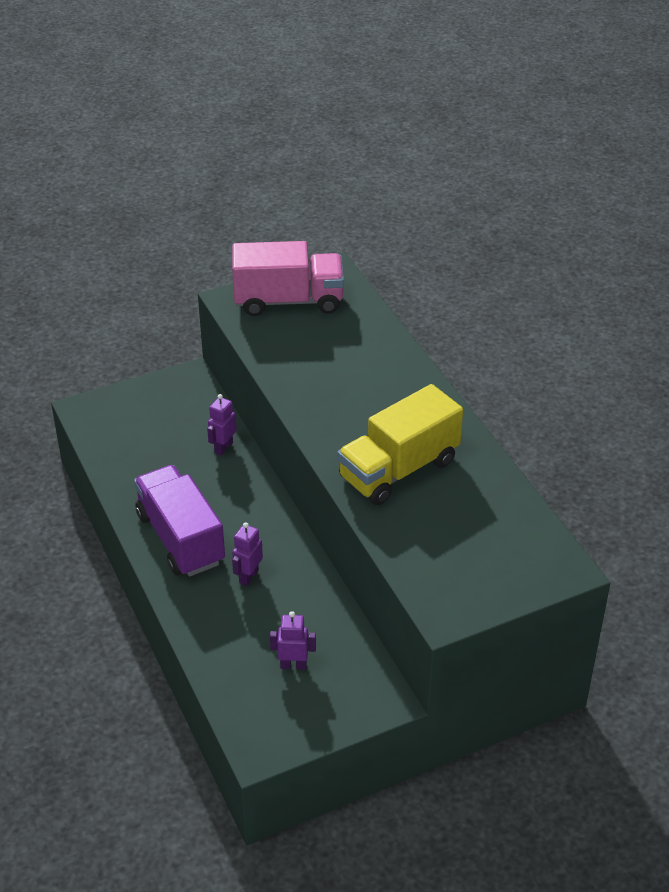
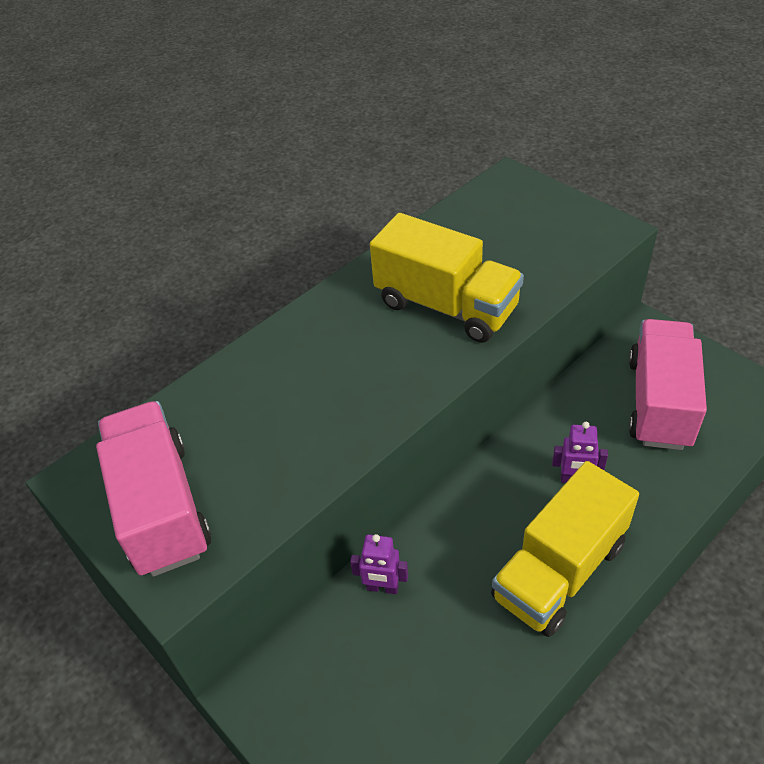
camera: 105 degrees left, 5 degrees up
(181, 538) = (559, 570): purple truck -> yellow truck
(293, 665) = (659, 402): purple robot -> pink truck

